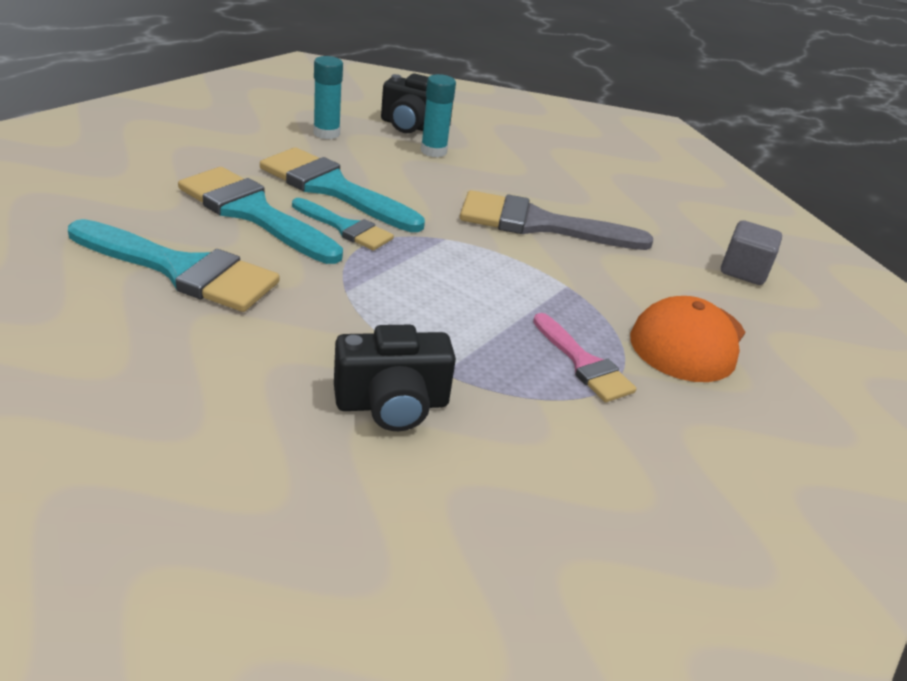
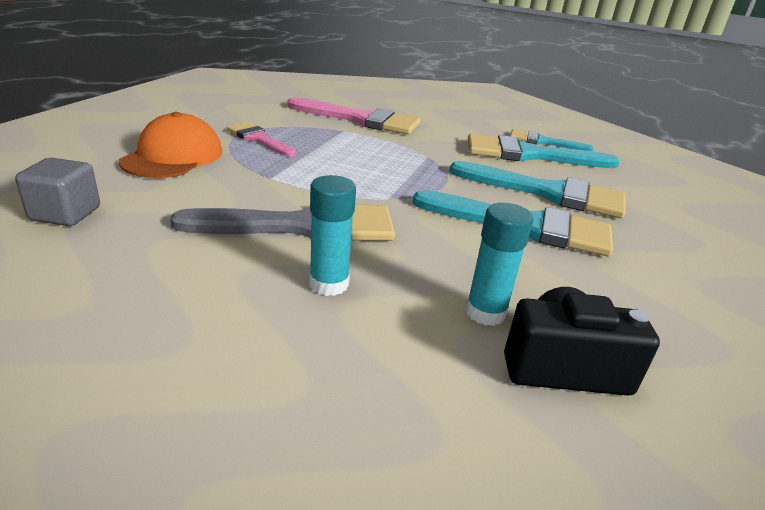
camera: 165 degrees right, 5 degrees down
(326, 133) = (635, 306): turquoise glue stick -> turquoise glue stick (329, 284)
(345, 228) = (472, 193): turquoise brush -> turquoise brush (543, 142)
(392, 404) = (361, 119): black camera -> pink brush

